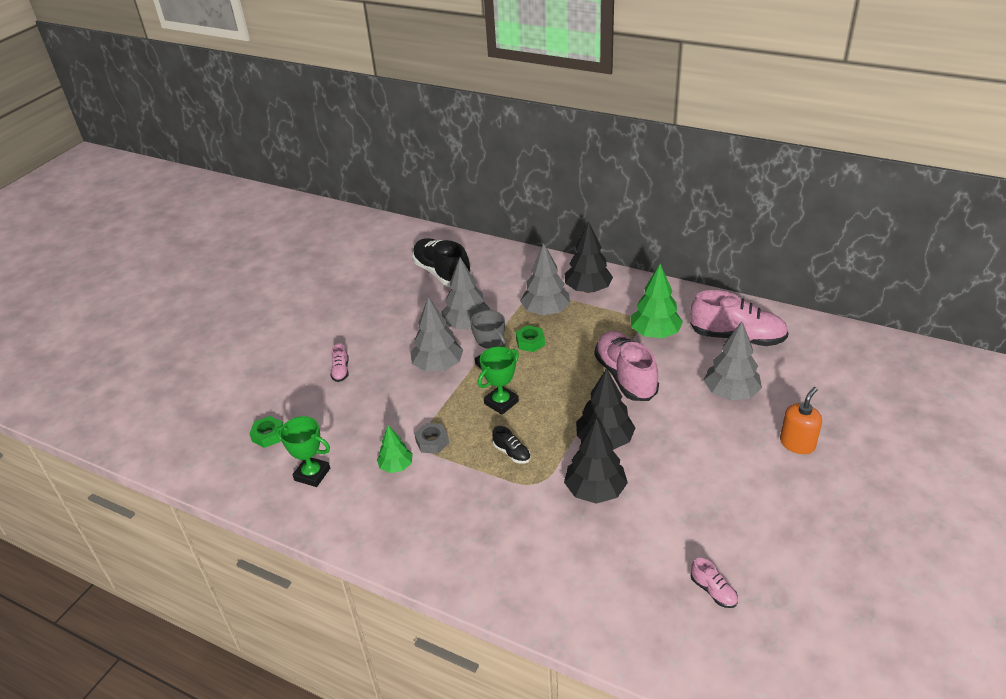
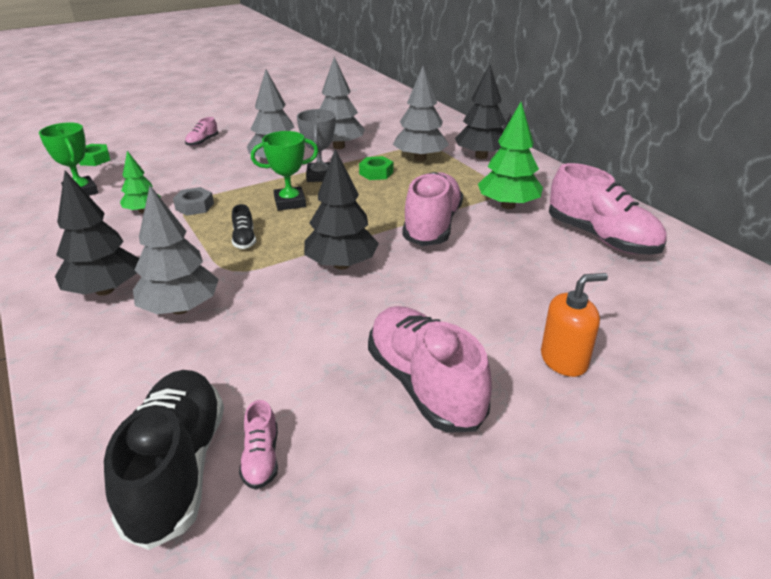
camera: 30 degrees right, 5 degrees down
(442, 274) = (366, 113): black shoe -> black shoe (177, 469)
(595, 490) = (274, 299): black tree -> black tree (105, 290)
(730, 393) = (534, 280): grey tree -> grey tree (181, 308)
(745, 500) = (424, 385): none -> pink shoe

